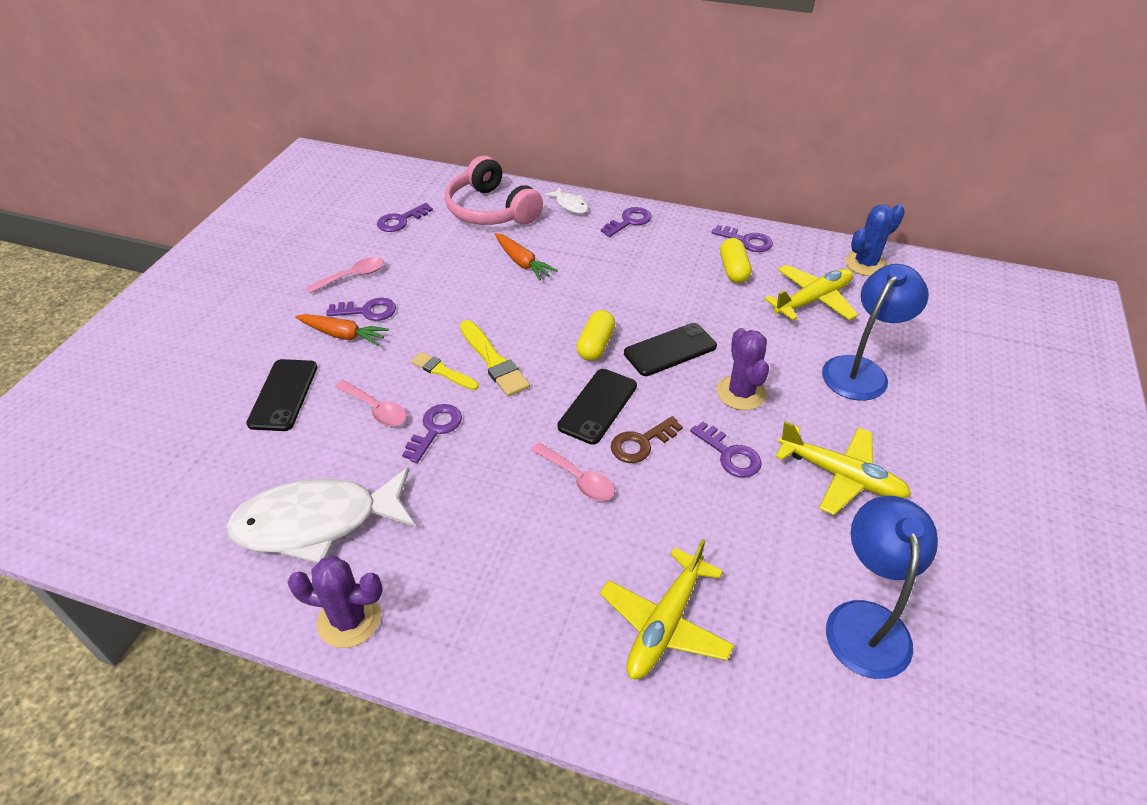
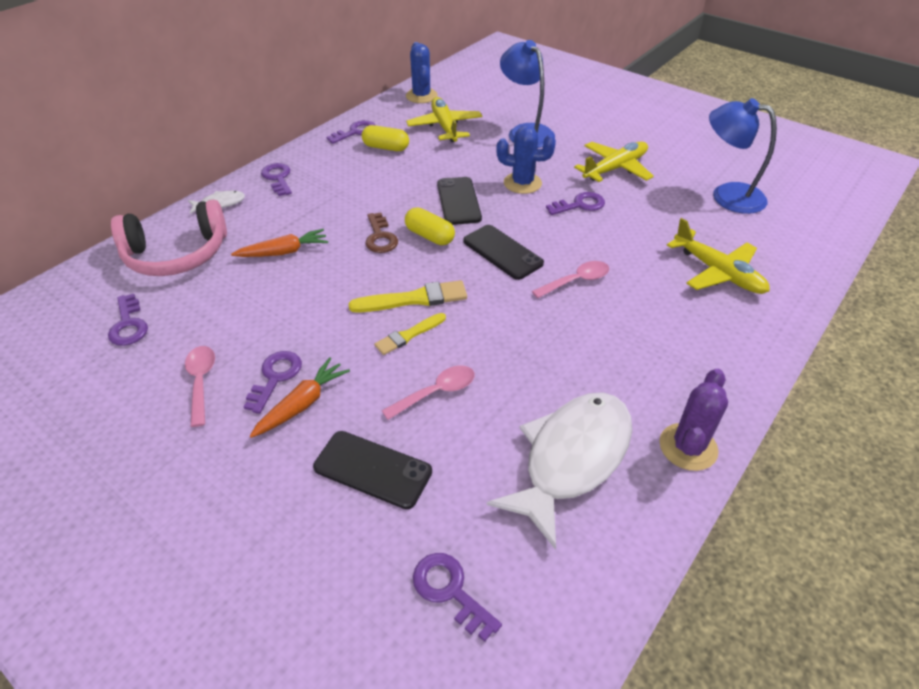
camera: 70 degrees left, 0 degrees up
(317, 523) = (571, 458): white fish -> white fish turned 150 degrees counterclockwise
(435, 429) = (484, 354): purple key -> purple key (450, 590)
(641, 443) = (552, 241): brown key -> brown key (380, 237)
(741, 393) = (522, 183): purple cactus -> blue cactus

